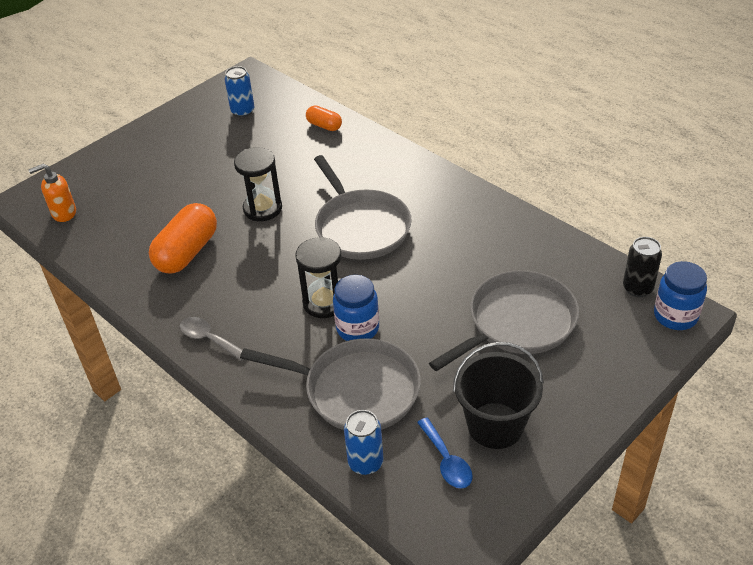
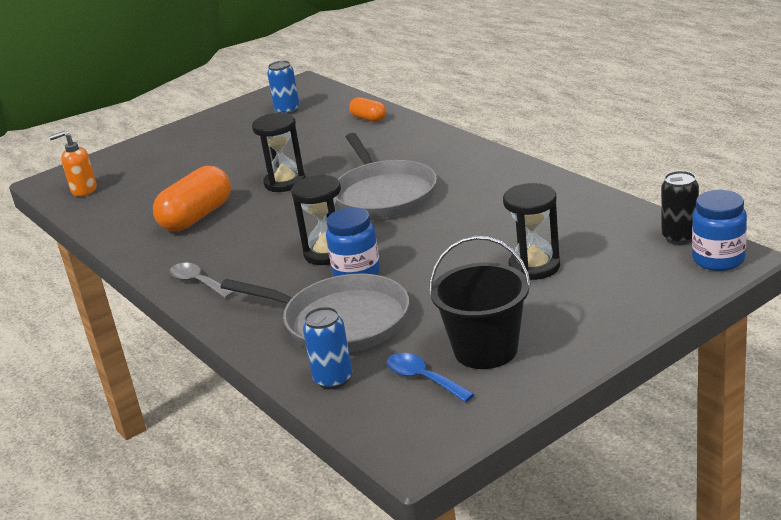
camera: 10 degrees right, 15 degrees down
(447, 461) = (423, 379): blue spoon -> blue spoon turned 150 degrees clockwise
(517, 322) = (534, 267): grey pan -> black hourglass

